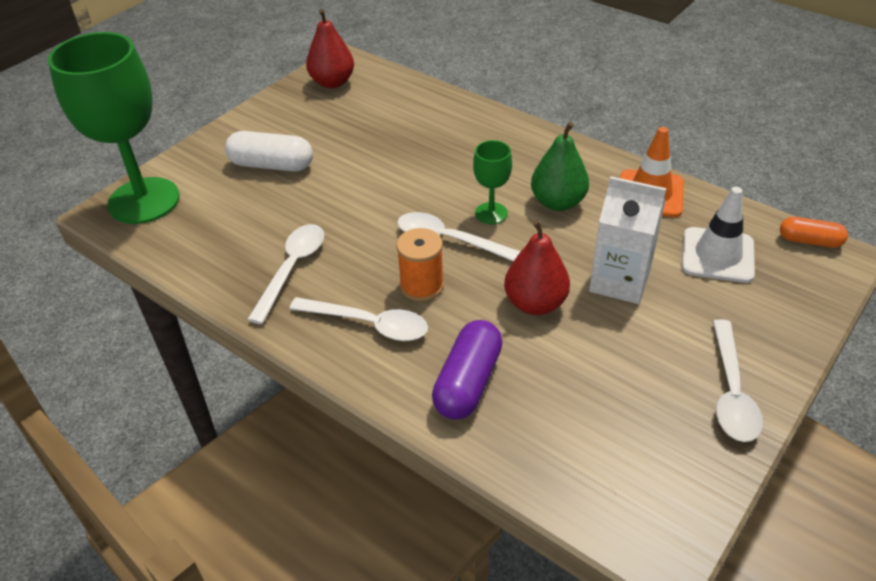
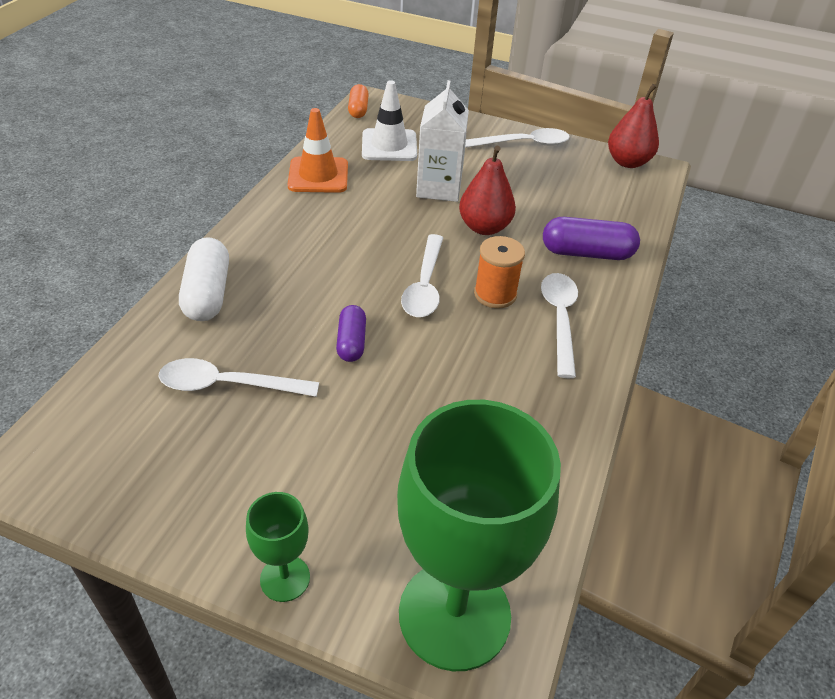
camera: 110 degrees left, 0 degrees up
(271, 165) = (331, 475): white capsule -> white capsule (207, 294)
(292, 269) = (516, 395): white spoon -> white spoon (228, 385)
(332, 82) = (98, 462): red pear -> red pear (627, 162)
(392, 188) = (351, 342): none -> purple capsule
(491, 213) = (374, 263): green goblet -> green goblet (285, 578)
(558, 202) = (345, 224): green pear -> none

